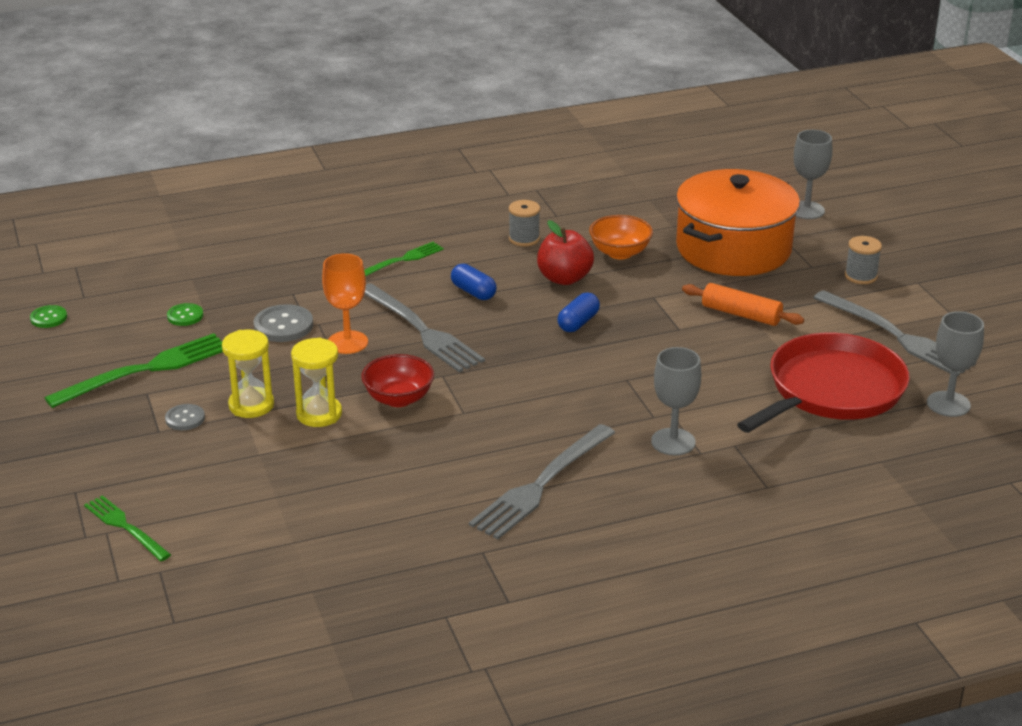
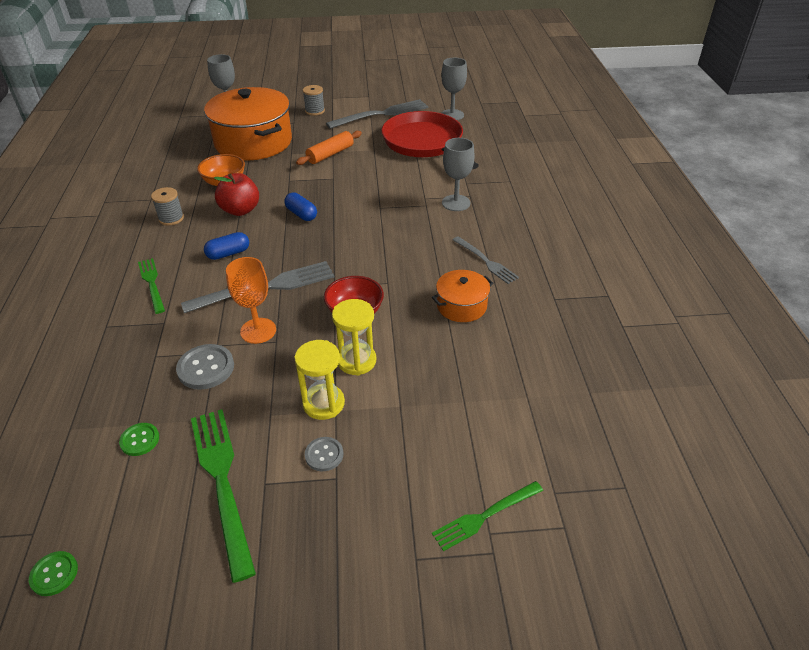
camera: 75 degrees left, 10 degrees up
(439, 475) = (461, 306): none -> orange pot
(541, 485) = (486, 261): grey fork -> grey fork, size x0.59

